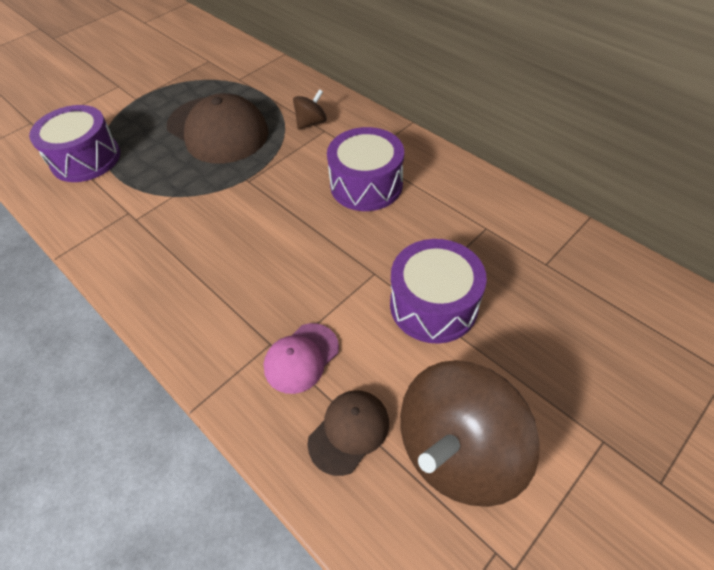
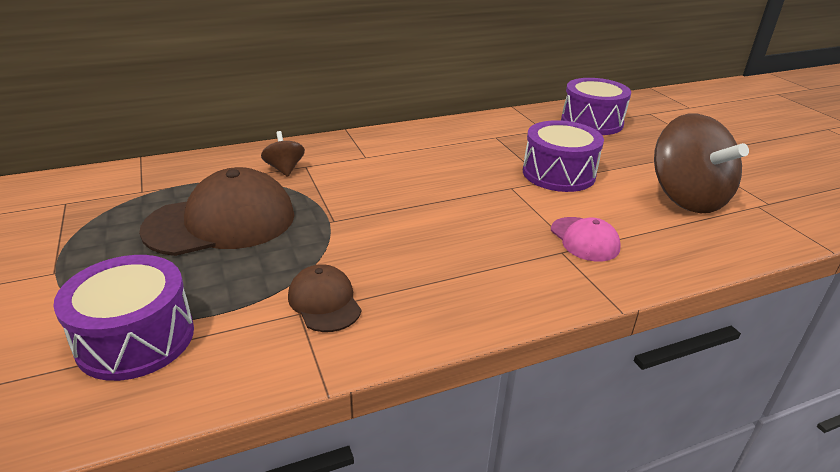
camera: 70 degrees left, 20 degrees down
(349, 432) = (662, 234): brown cap -> brown cap (324, 302)
(366, 185) = (404, 165): purple drum -> purple drum (591, 122)

